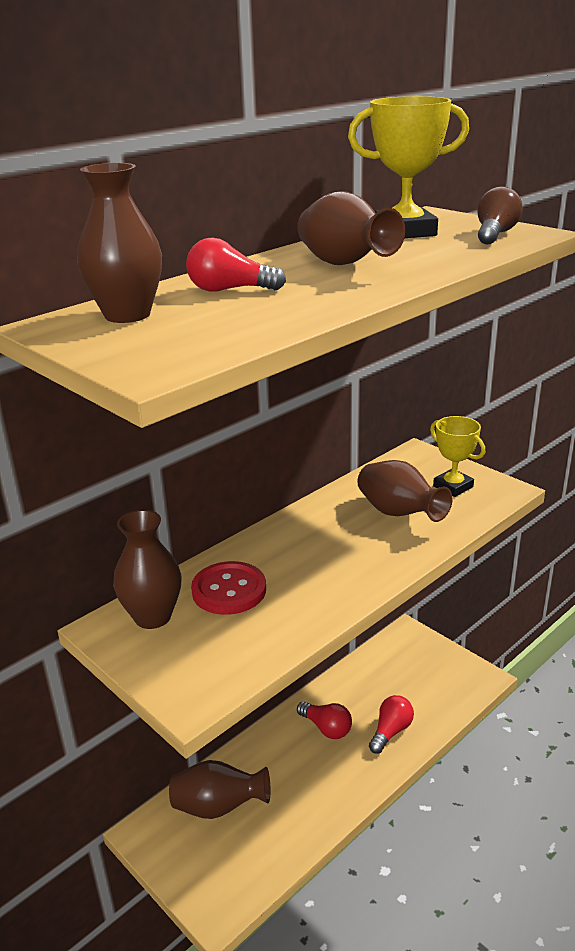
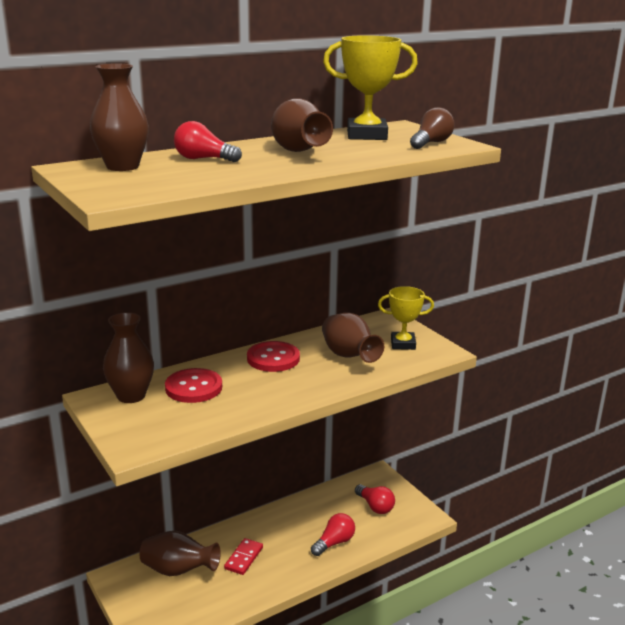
camera: 10 degrees right, 5 degrees down
(292, 773) = (243, 558): none -> red domino
(309, 531) = (273, 358): none -> red button
(326, 728) = (283, 531): red light bulb -> red light bulb (375, 506)
(453, 486) = (403, 344): yellow trophy -> yellow trophy turned 60 degrees counterclockwise

